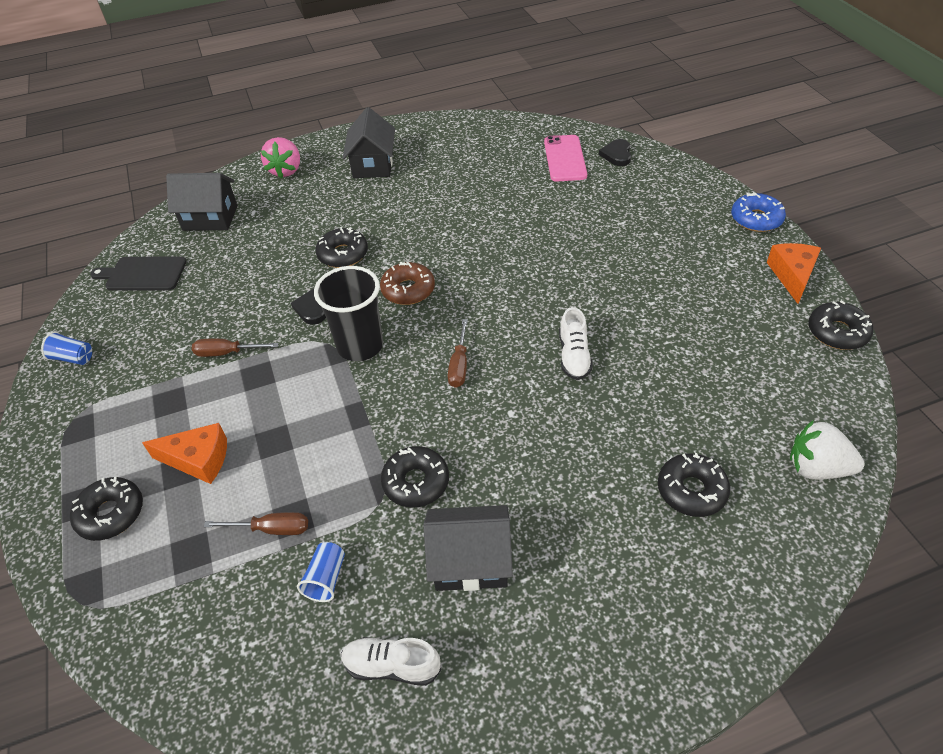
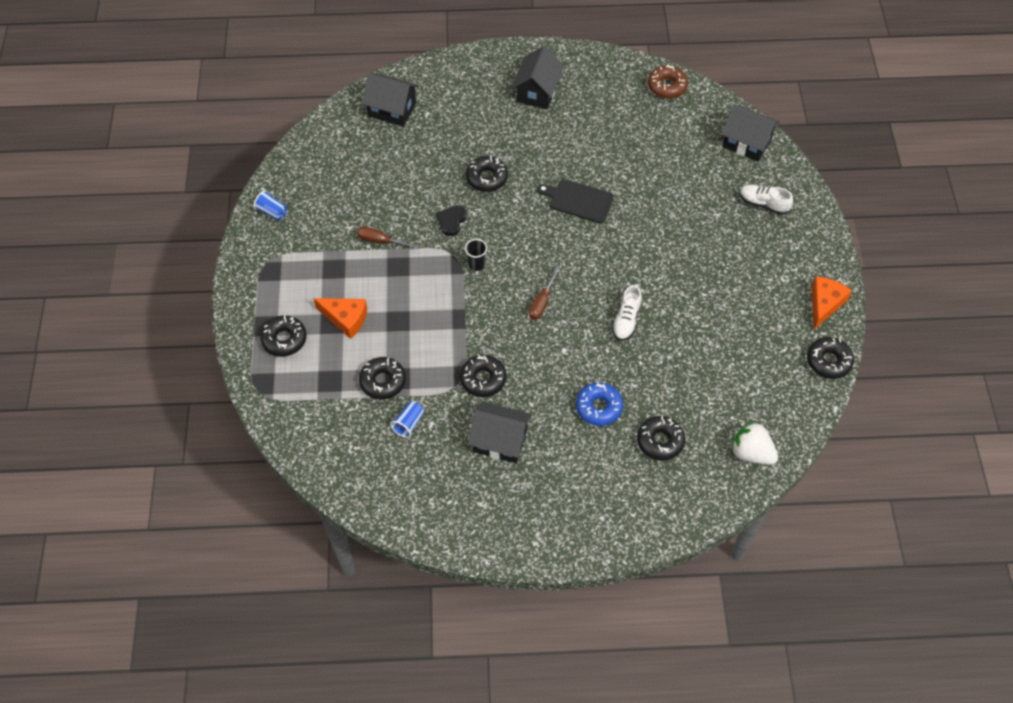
camera: 15 degrees right, 10 degrees up
(143, 274) = (332, 151): black cutting board -> black cutting board (578, 200)
(271, 529) = (383, 381): brown screwdriver -> black donut
(286, 170) = (463, 76): pink strawberry -> none
(360, 346) = (476, 264): black cup -> black cup, size x0.48
(392, 666) = (433, 486): white shoe -> white shoe (763, 204)
(408, 290) = (526, 226): brown donut -> brown donut (667, 86)
(565, 158) = (700, 134): pink phone -> none
(617, 155) = (746, 143): black heart -> black house
(756, 219) = (827, 244): blue donut -> blue donut (599, 407)

